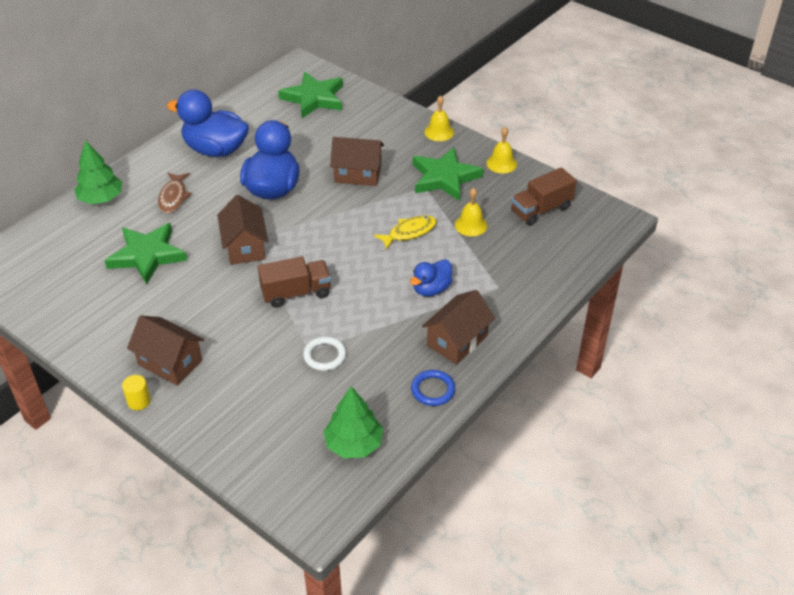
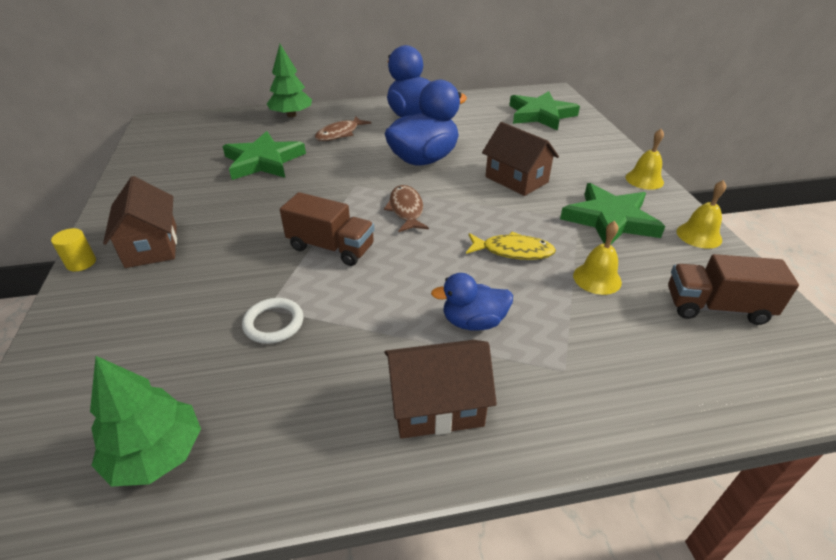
camera: 40 degrees right, 5 degrees down
(245, 246) = (342, 189): brown house -> none
(311, 239) = (406, 210): none -> brown fish
(433, 390) = (331, 453): blue ring -> none

